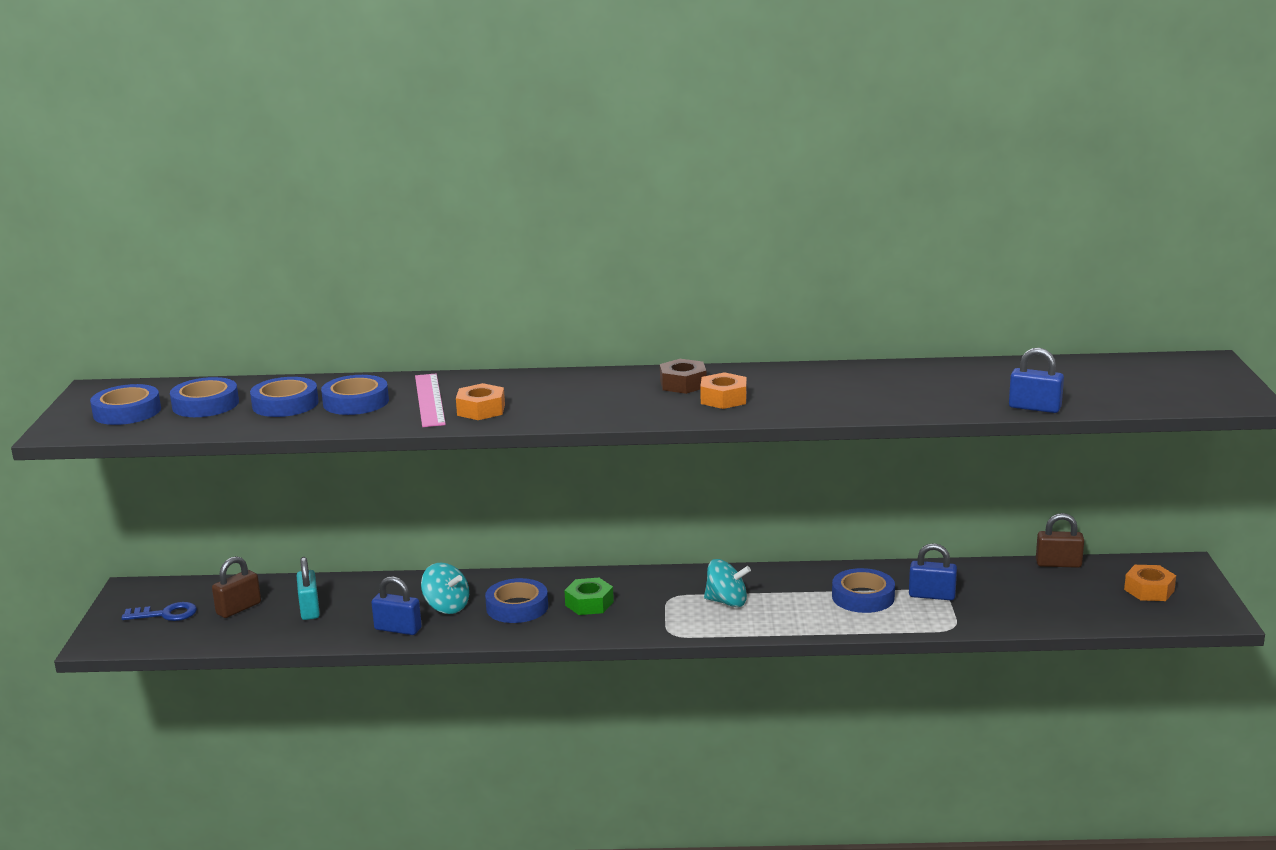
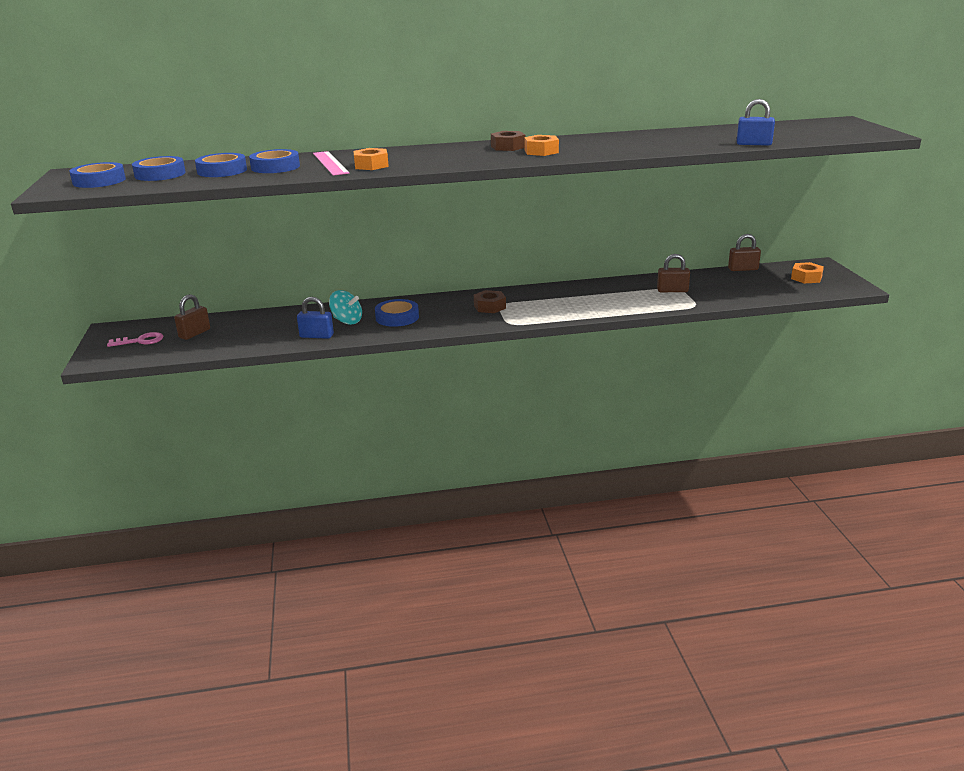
camera: 10 degrees left, 5 degrees up
(166, 614) = (140, 341): blue key -> pink key
(309, 609) = (248, 330): turquoise padlock -> none
(589, 603) = (446, 312): green nut -> none
(653, 600) = (489, 307): none -> brown nut
(727, 602) = (540, 304): turquoise spinning top -> none
(863, 597) = (628, 295): blue tape -> none
(932, 595) = (672, 290): blue padlock -> brown padlock

